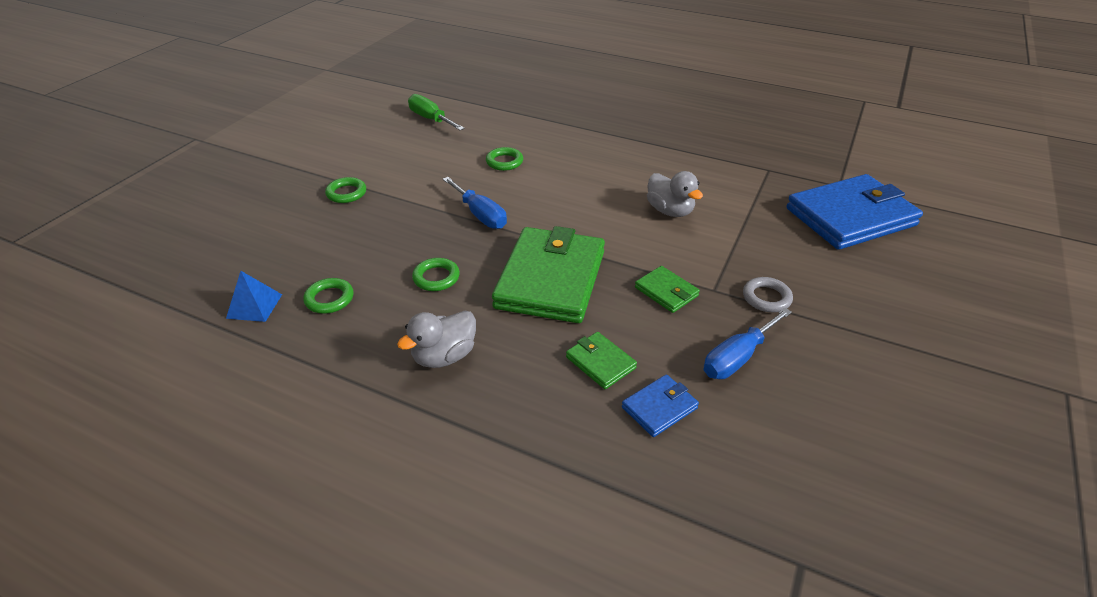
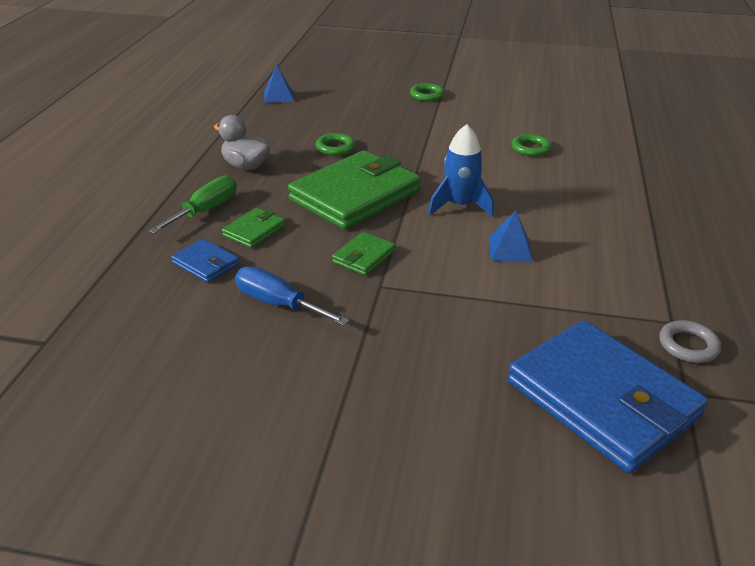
camera: 75 degrees right, 5 degrees down
(329, 299) = (294, 116): green ring -> none
(431, 119) = (576, 104): green screwdriver -> green screwdriver (205, 211)
(480, 215) = (432, 151): blue screwdriver -> none
(551, 279) = (355, 195): green wallet -> green wallet turned 45 degrees counterclockwise
(593, 221) = (459, 206): none -> blue rocket
(670, 211) = (510, 249): grey duck -> blue pyramid
(766, 298) = (381, 322): grey ring -> grey ring (688, 345)

